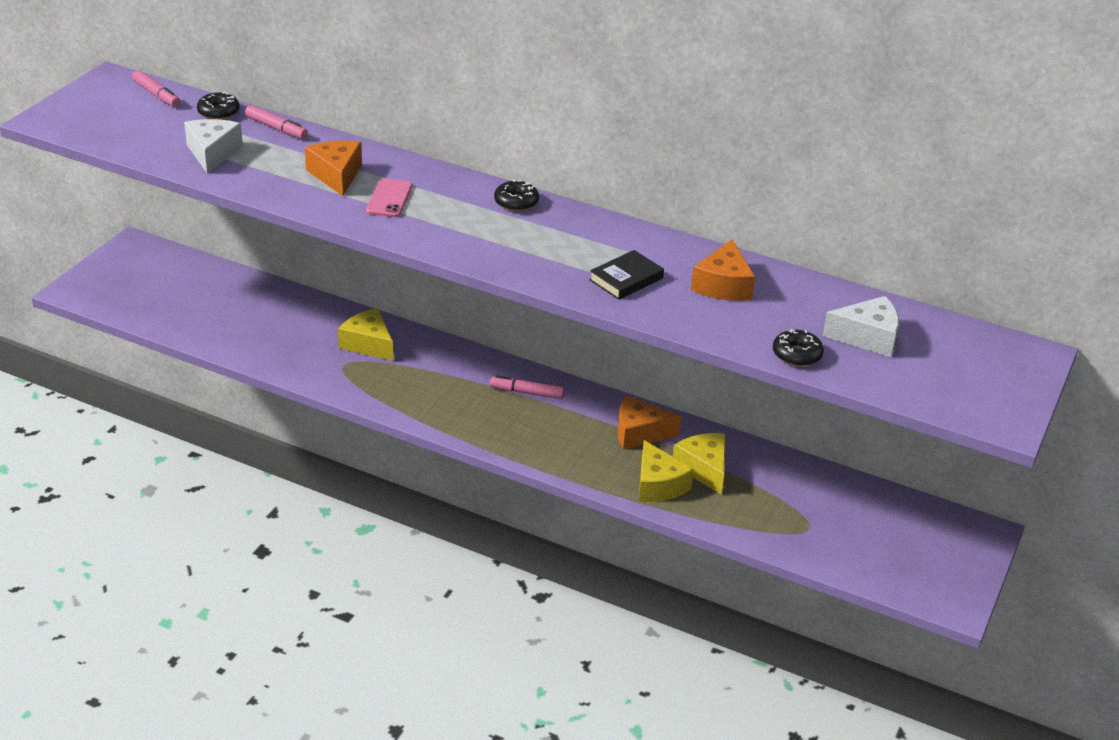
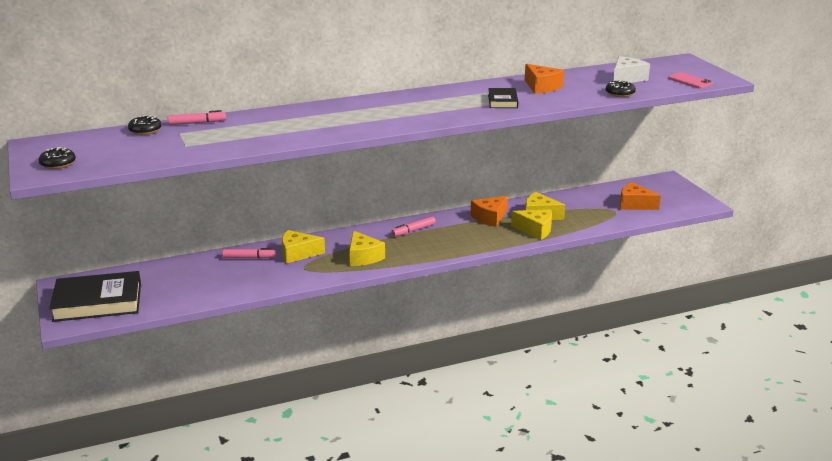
camera: 45 degrees left, 10 degrees down
(128, 284) = (98, 302): none -> black book
(156, 94) = (85, 138): pink marker -> pink marker (249, 258)
(212, 153) = (187, 145): white cheese -> none
(336, 175) = (279, 125): orange cheese -> orange cheese (634, 204)
(389, 198) = (329, 121): pink phone -> pink phone (690, 81)
(418, 391) = (363, 257): none -> yellow cheese
(516, 202) = (391, 99): black donut -> black donut (58, 164)

